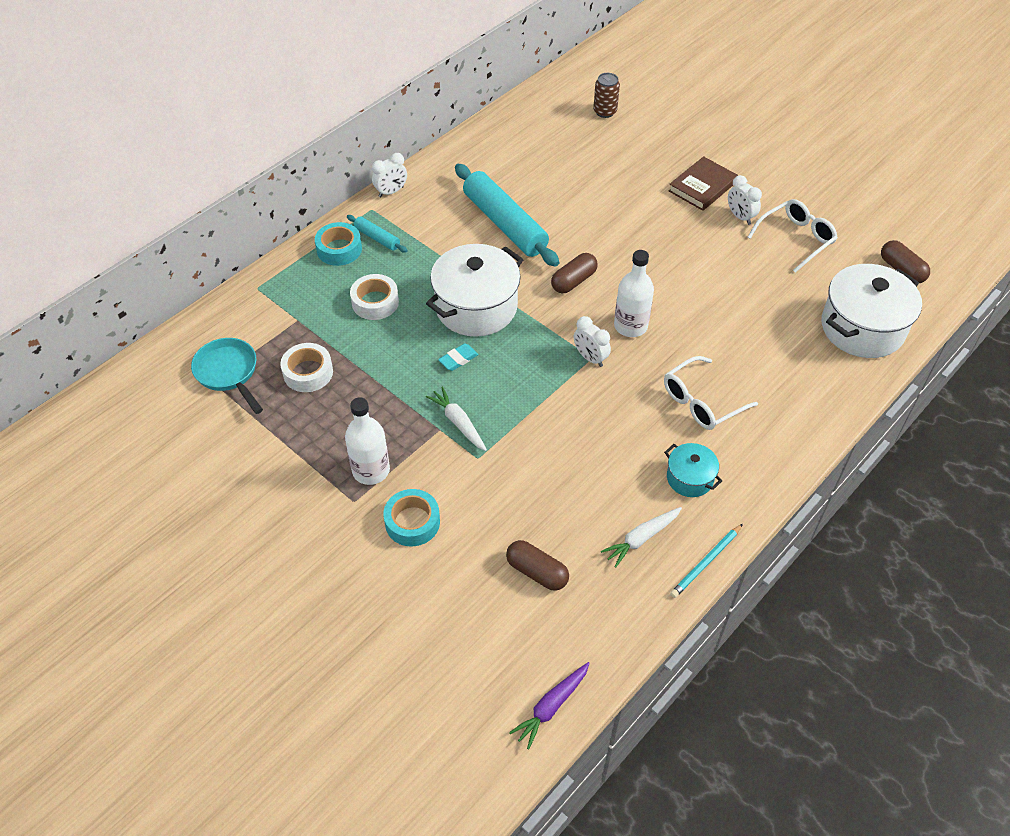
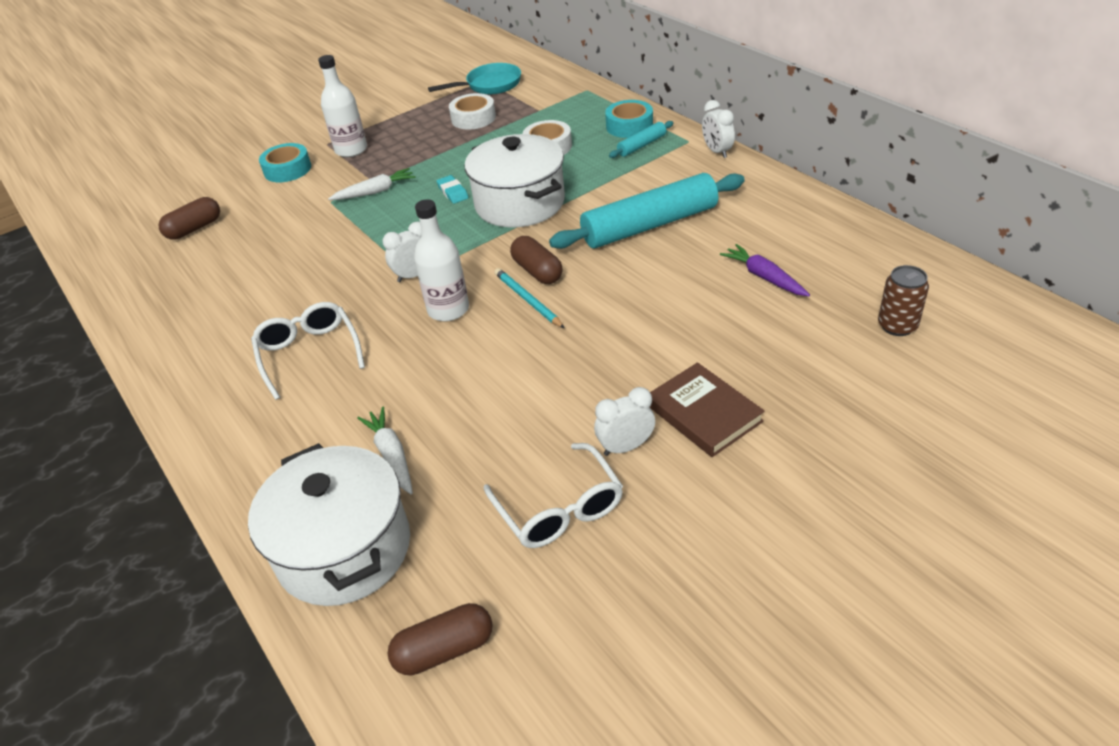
camera: 105 degrees right, 10 degrees down
(551, 706) = (79, 230): purple carrot -> purple carrot (764, 277)
(641, 538) = (179, 290): white carrot -> white carrot (391, 455)
(690, 478) = (219, 331): turquoise pot -> none
(706, 562) = (122, 329): turquoise pencil -> turquoise pencil (527, 300)

